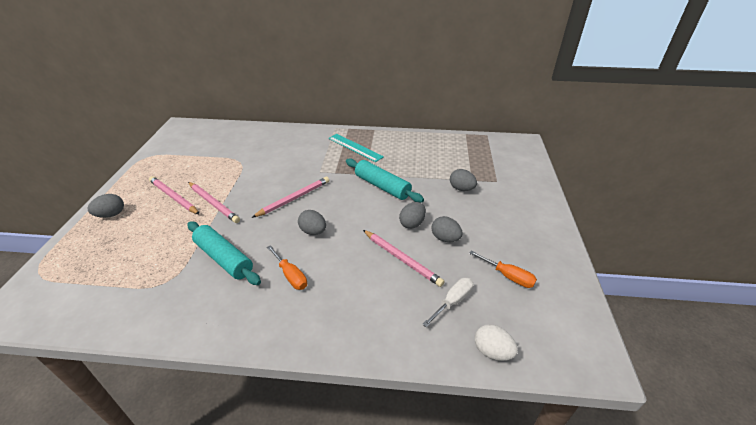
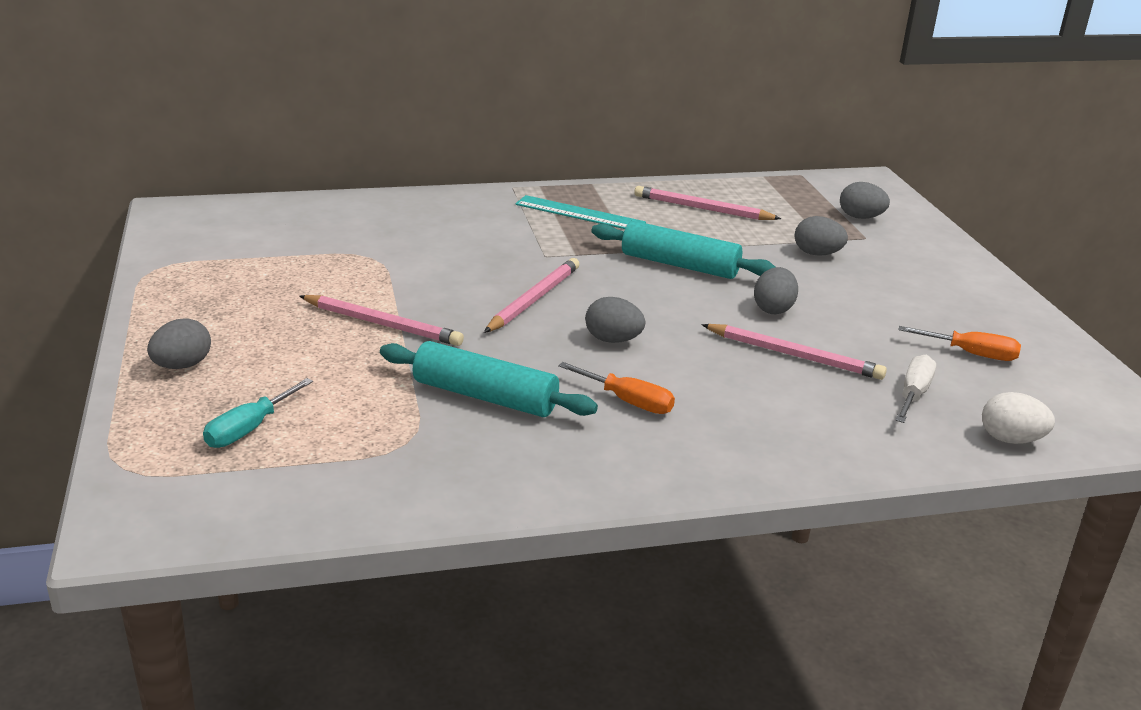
camera: 20 degrees left, 10 degrees down
(106, 259) = (249, 429): none -> turquoise screwdriver
(174, 197) = (289, 324): pink pencil -> pink pencil (702, 209)
(445, 238) = (842, 321): grey egg -> grey egg (860, 217)

